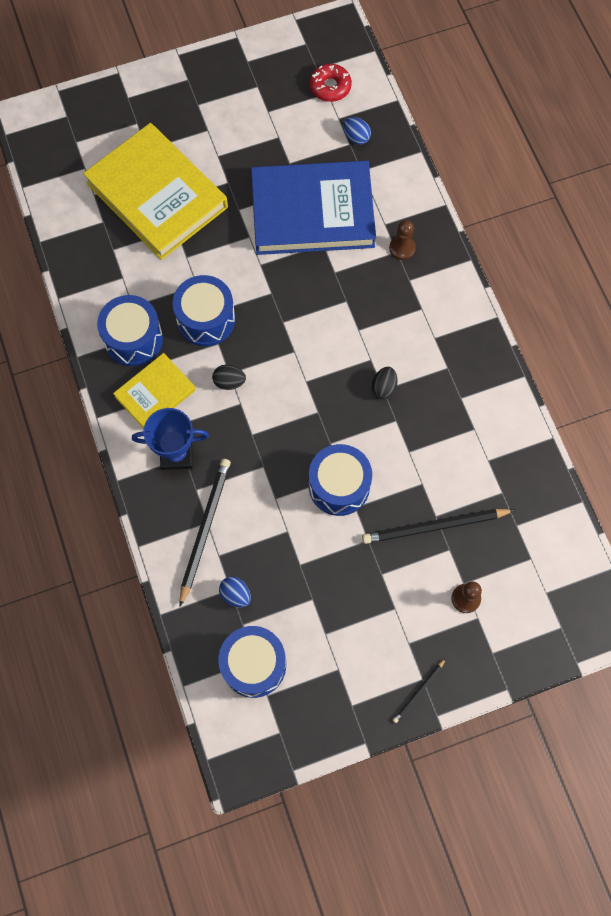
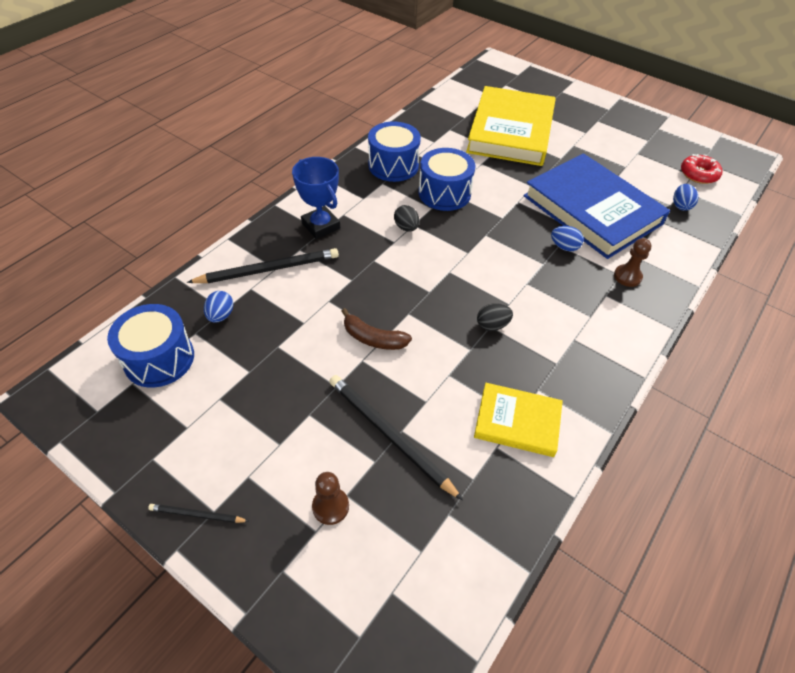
camera: 55 degrees right, 20 degrees down
(155, 393) = (361, 194): yellow book -> yellow book (517, 422)
(339, 270) = (564, 247): none -> blue egg
(339, 486) = (373, 338): blue drum -> brown banana

